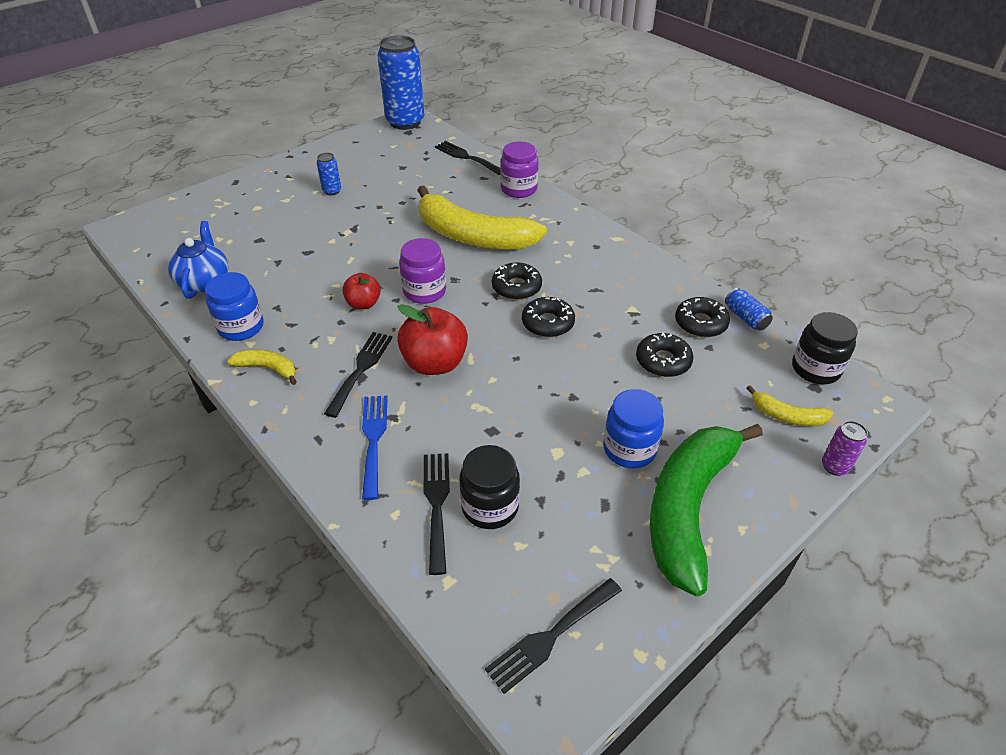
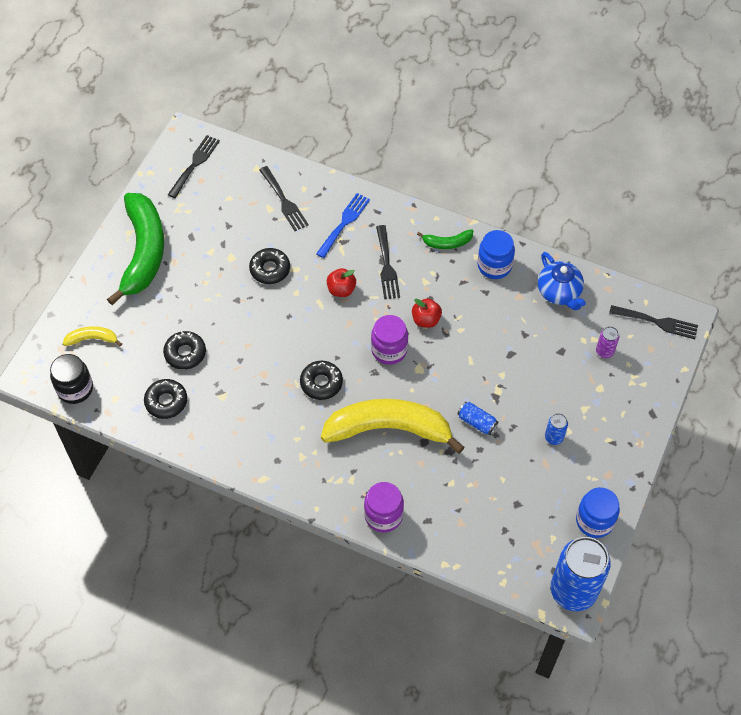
camera: 155 degrees right, 15 degrees up
(268, 369) = (447, 243): yellow banana -> green banana
(373, 440) = (344, 223): blue fork -> blue fork turned 120 degrees counterclockwise
(435, 363) = (341, 289): red apple -> red apple, size x0.59
(466, 157) = (465, 549): black fork -> black fork (657, 322)
(490, 507) = (254, 211): black jar -> none
(548, 323) = (280, 356): black donut -> black donut (270, 269)
(629, 449) = (188, 276): blue jar -> blue jar (594, 521)
(745, 318) = (132, 421): blue can -> blue can (477, 422)
(834, 466) = (59, 312): purple can -> purple can (604, 351)

